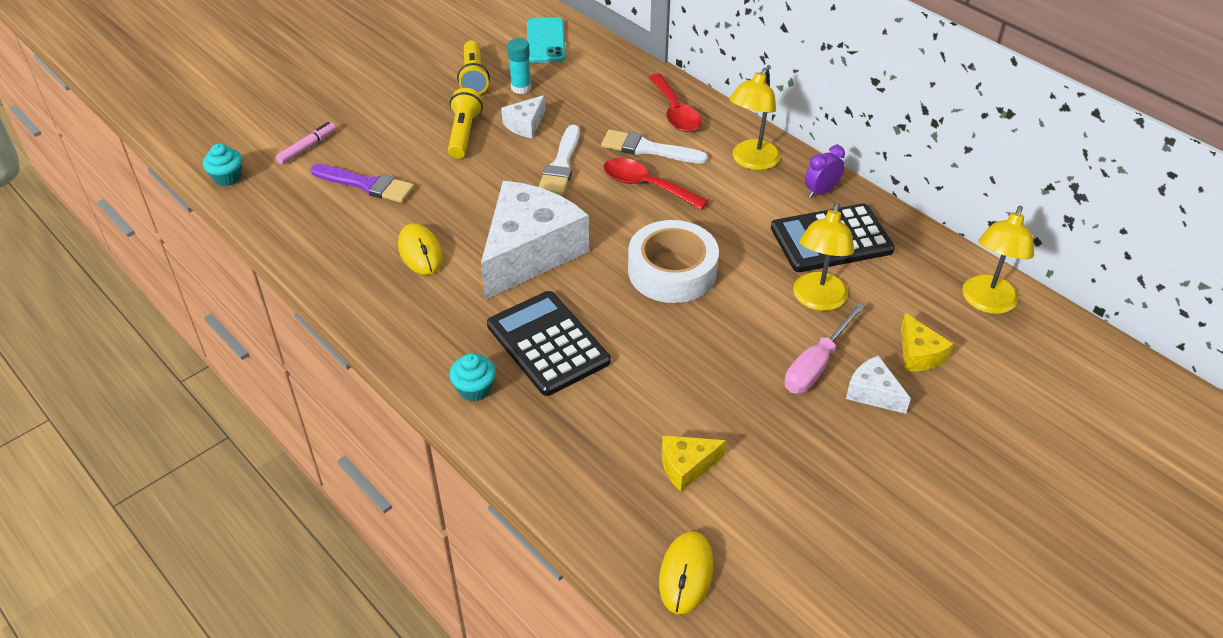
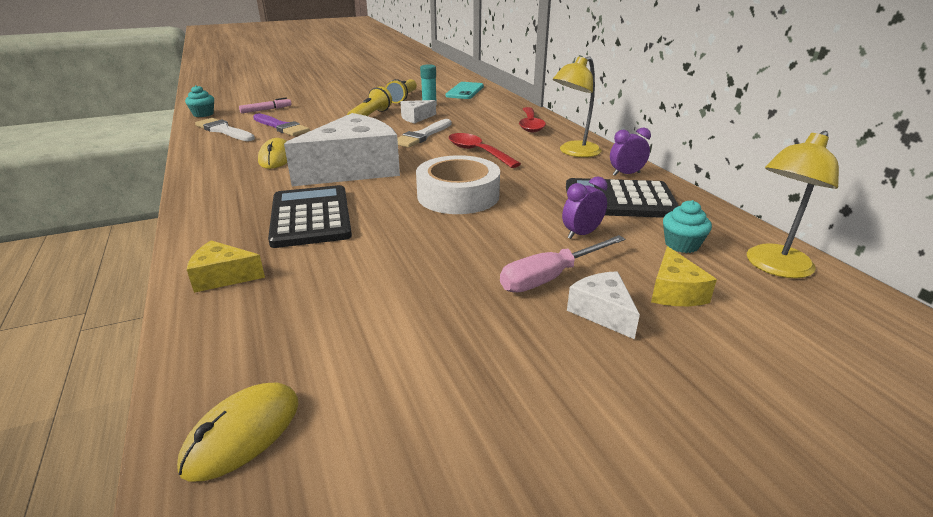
camera: 20 degrees right, 15 degrees down
(474, 389) = (220, 231): turquoise cupcake -> turquoise cupcake (681, 245)
(648, 149) = (494, 137): white brush -> white brush (224, 130)
(686, 466) = (345, 327): yellow cheese -> yellow cheese (223, 277)
(817, 300) = (581, 234): yellow lamp -> purple clock

